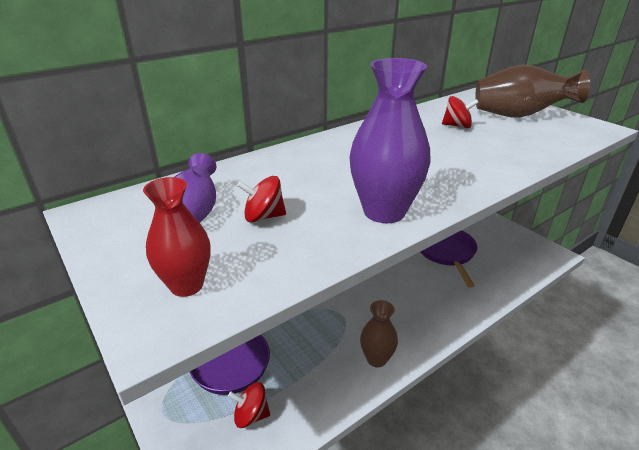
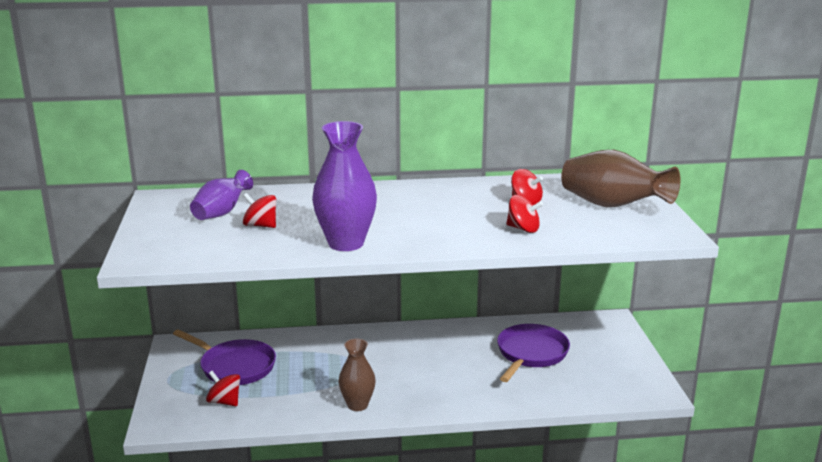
camera: 30 degrees right, 10 degrees down
(186, 285) = (172, 247): red vase -> none
(500, 151) = (523, 229): none -> red spinning top

